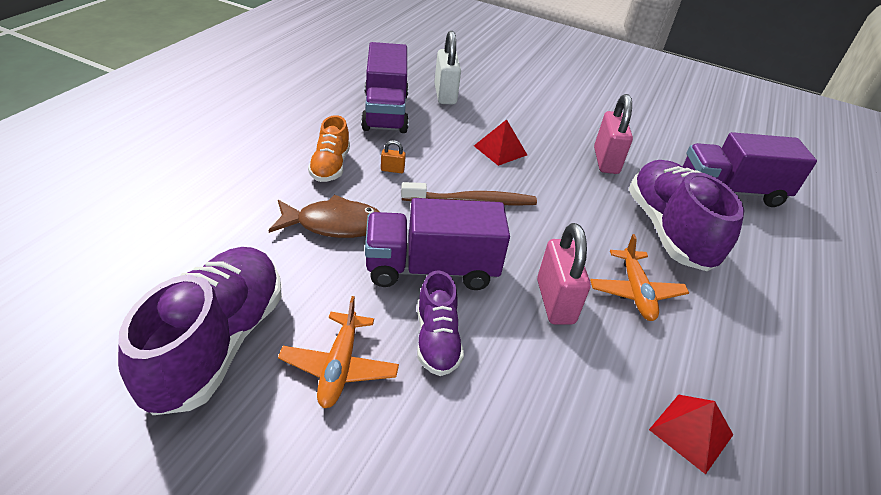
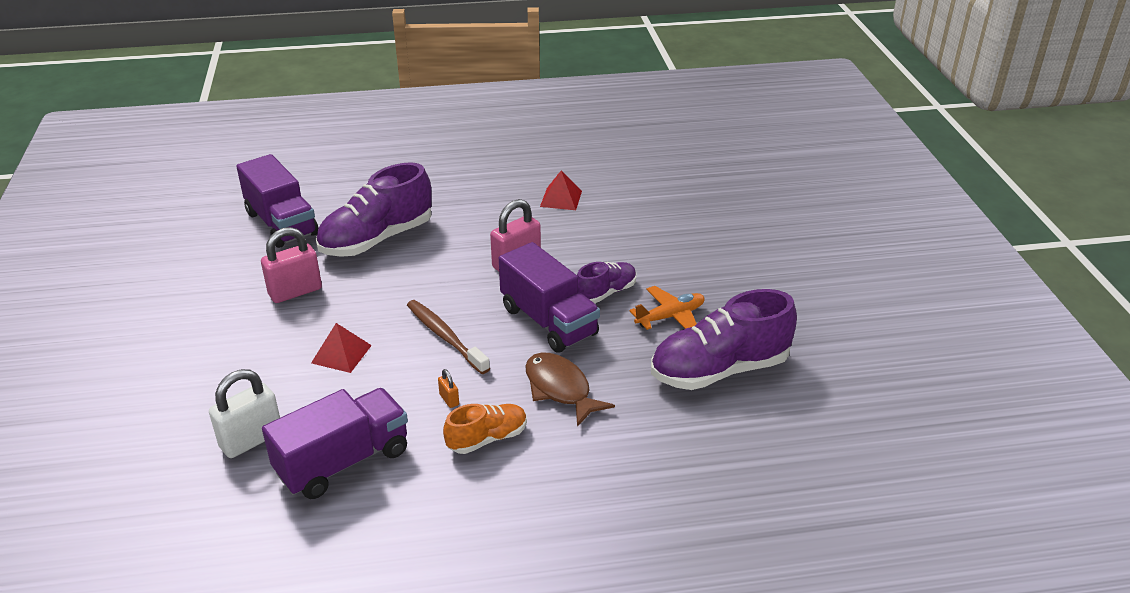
camera: 120 degrees left, 5 degrees down
(635, 292) = (468, 237): orange plane -> none

